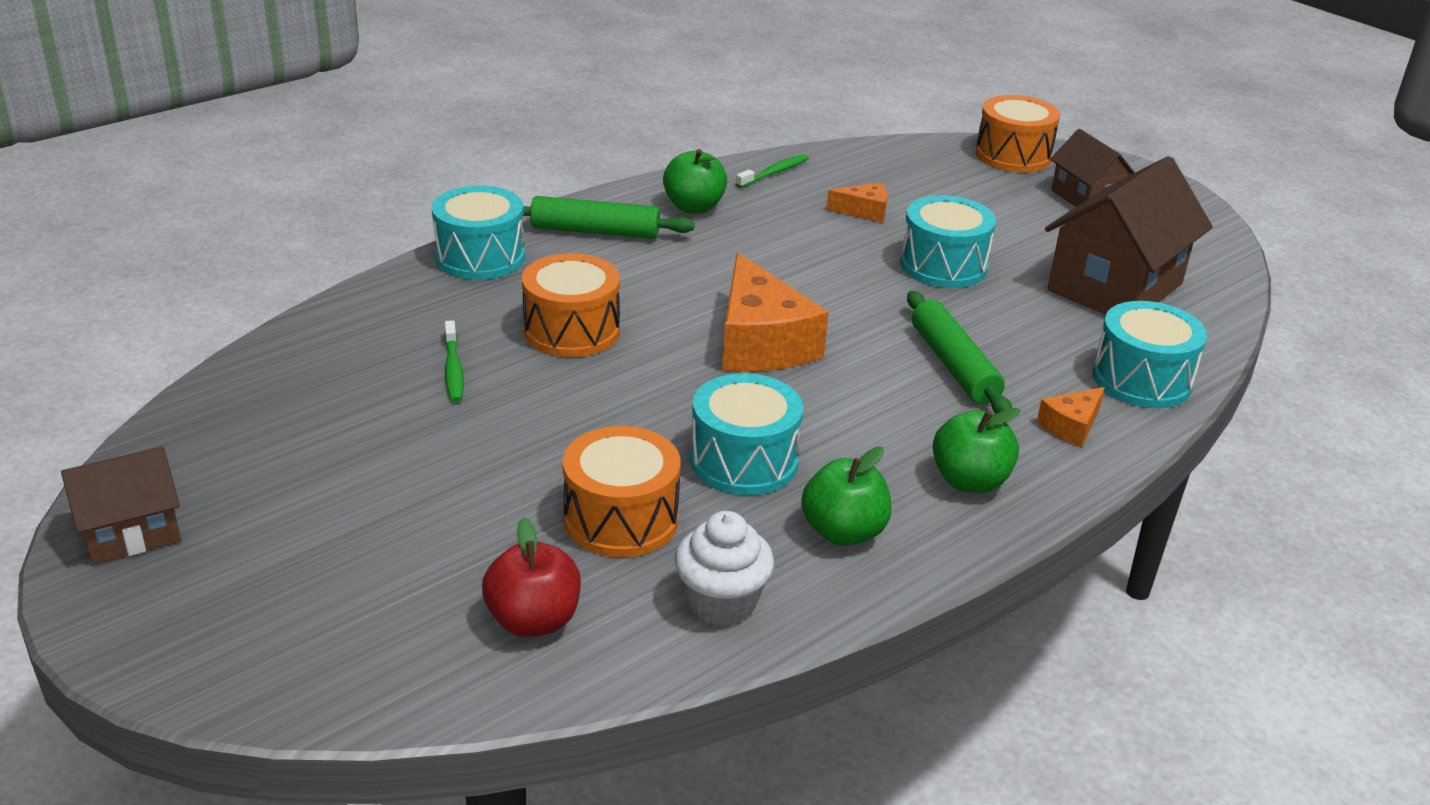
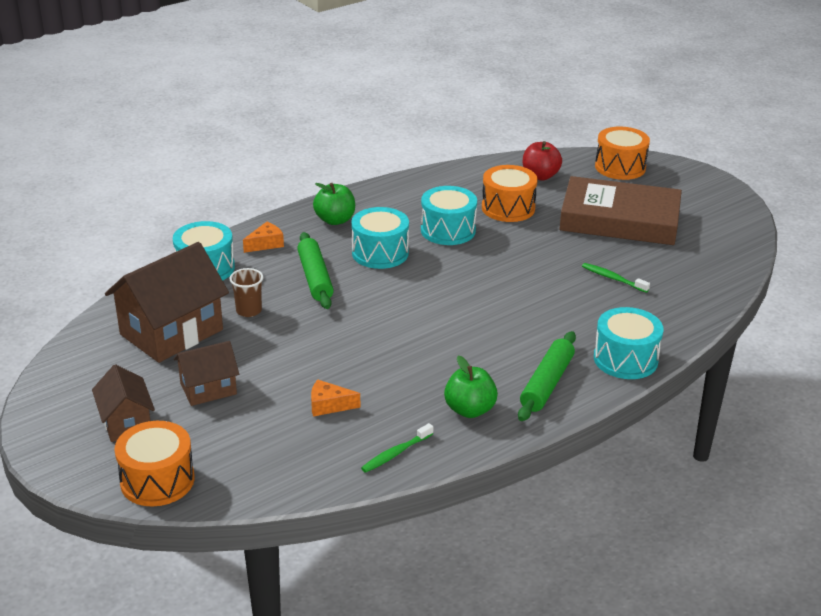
camera: 175 degrees left, 0 degrees up
(131, 532) = (726, 207): brown house -> brown house (208, 389)
(389, 493) = (619, 219): none -> brown book
(453, 369) = (613, 278): green toothbrush -> green toothbrush turned 45 degrees counterclockwise
(571, 331) = (549, 302): orange drum -> orange drum (620, 167)
(595, 231) = (546, 383): green rolling pin -> green rolling pin turned 75 degrees counterclockwise
(721, 603) = (463, 179): white cupcake -> none
(761, 342) = (430, 293): orange cheese -> none
(843, 532) = (404, 201): green apple -> none
(943, 266) = (287, 351): turquoise drum -> turquoise drum (380, 253)
(1027, 315) = (249, 311): none -> brown cup

